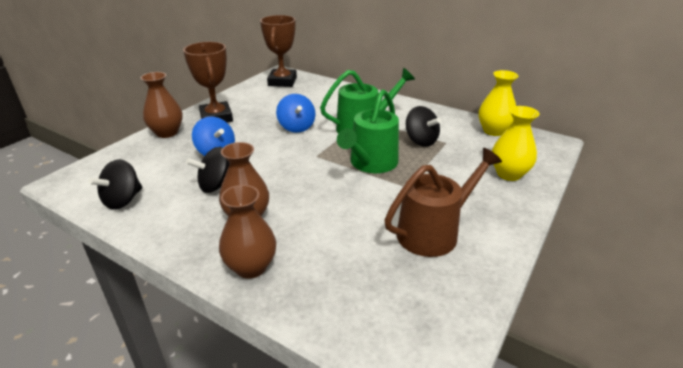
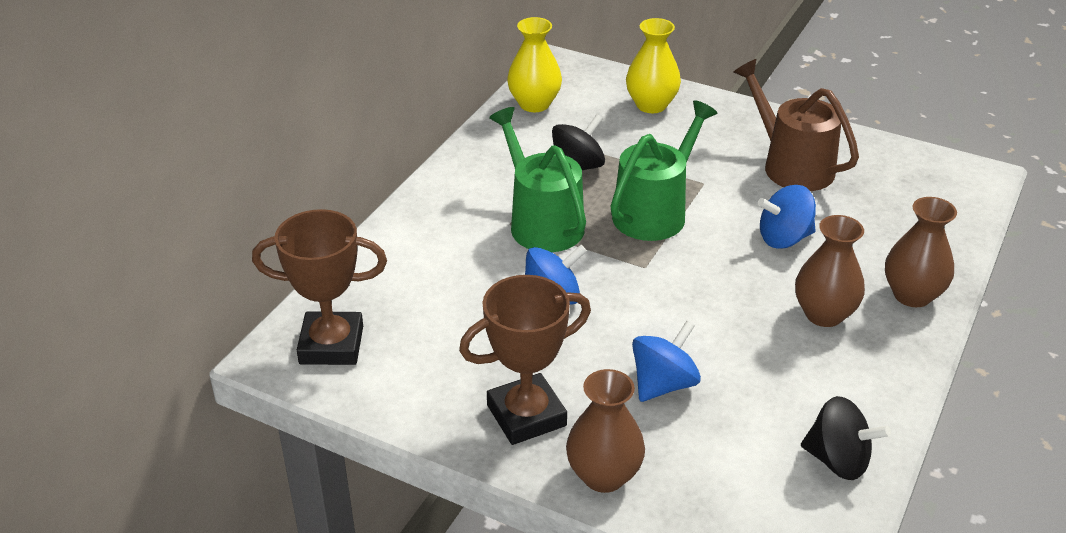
camera: 95 degrees left, 5 degrees up
(216, 185) = (761, 361): black spinning top -> none
(335, 213) = (784, 238): none -> blue spinning top
(371, 163) = (654, 212): green watering can -> green watering can turned 75 degrees counterclockwise

